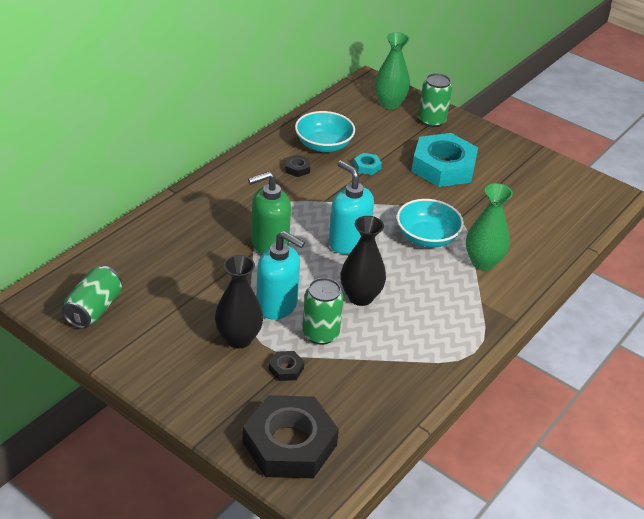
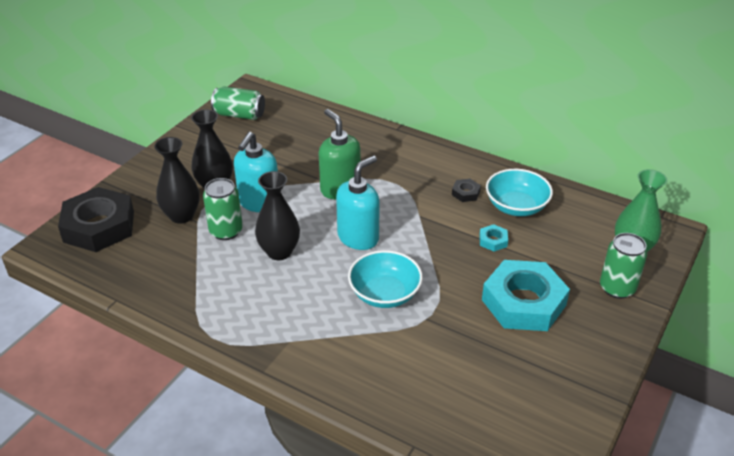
camera: 85 degrees right, 0 degrees up
(286, 369) = (181, 216): black nut -> black vase
(483, 262) = (355, 341): green vase -> none

